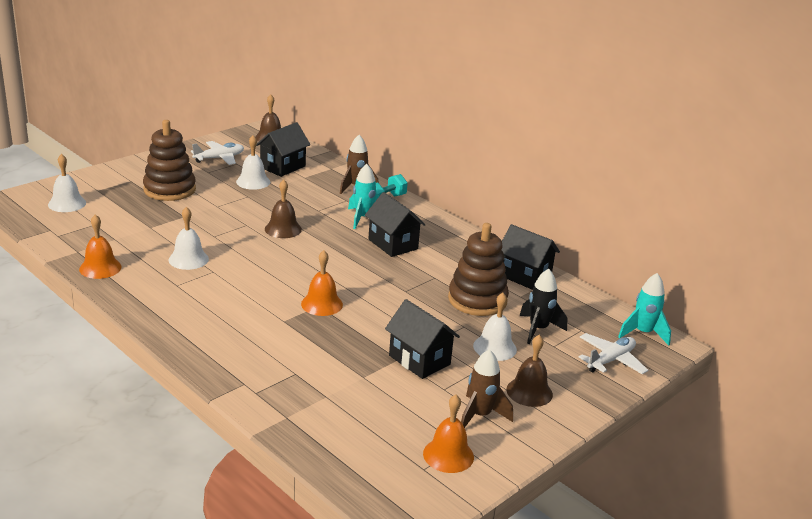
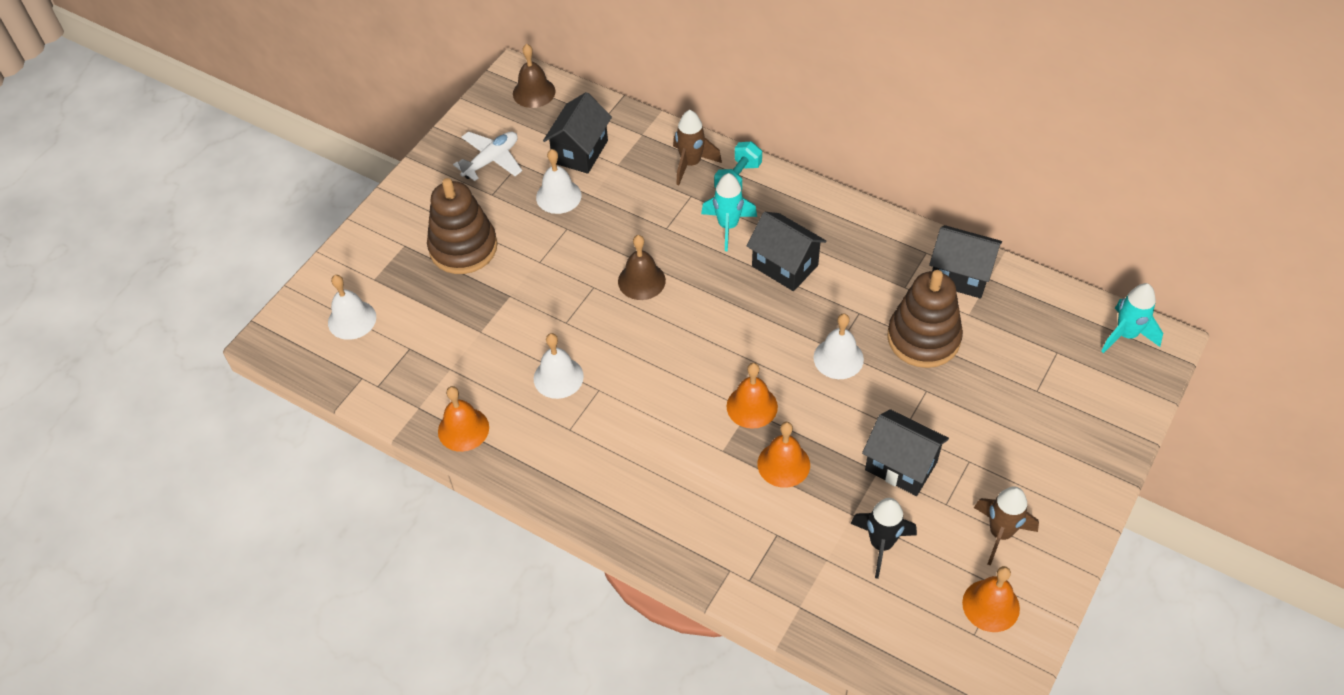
camera: 10 degrees left, 25 degrees up
(326, 338) = (783, 464): none -> orange bell
(494, 347) = (974, 416): white bell -> white bell (838, 358)
(529, 392) = (1037, 477): brown bell -> none
(538, 329) = (1010, 368): black rocket -> black rocket (881, 544)
(610, 360) = (1106, 394): white plane -> none

